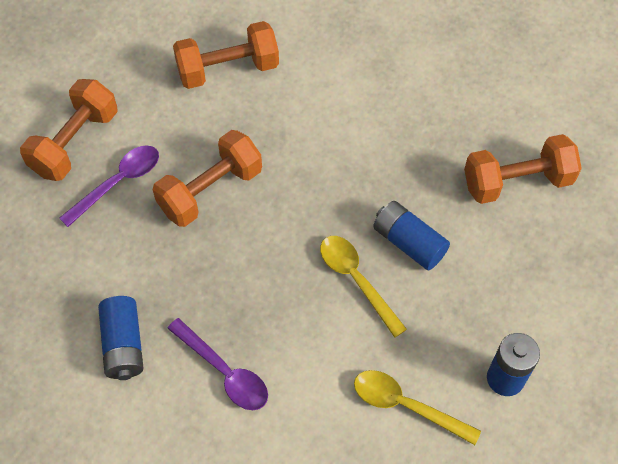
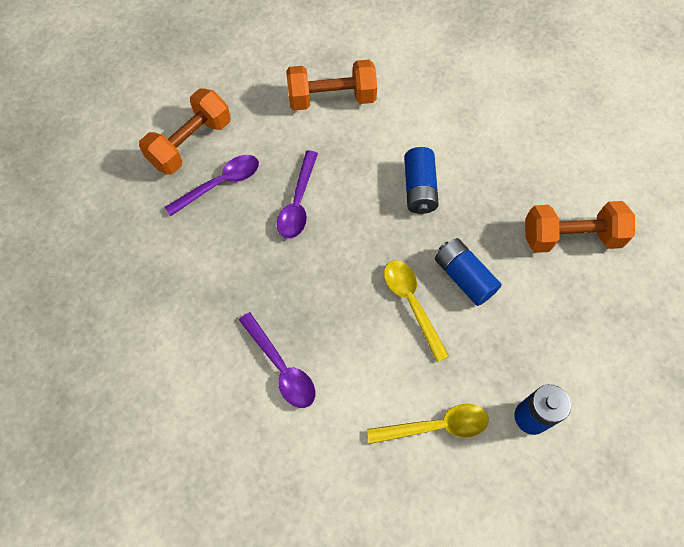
camera: 10 degrees right, 5 degrees up
(123, 345) = (199, 328): blue battery -> blue battery (419, 188)
(210, 191) = (298, 203): orange dumbbell -> purple spoon
(405, 405) = (436, 426): yellow spoon -> yellow spoon turned 135 degrees clockwise

